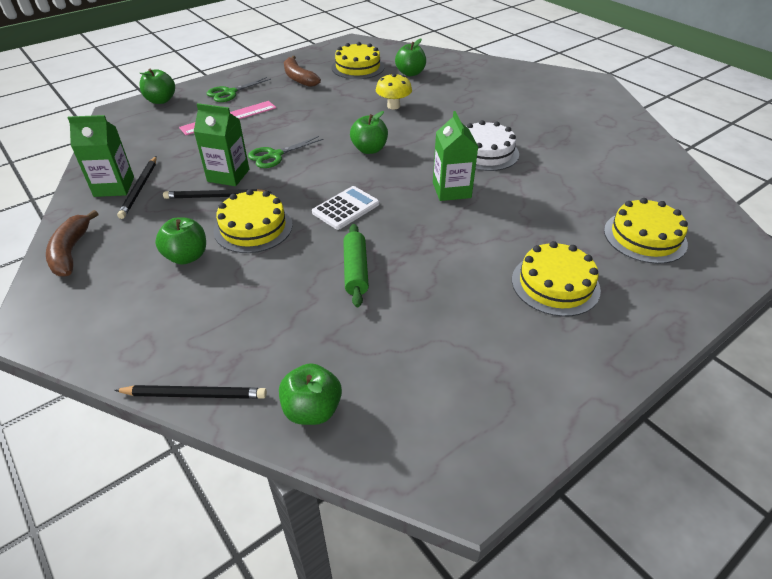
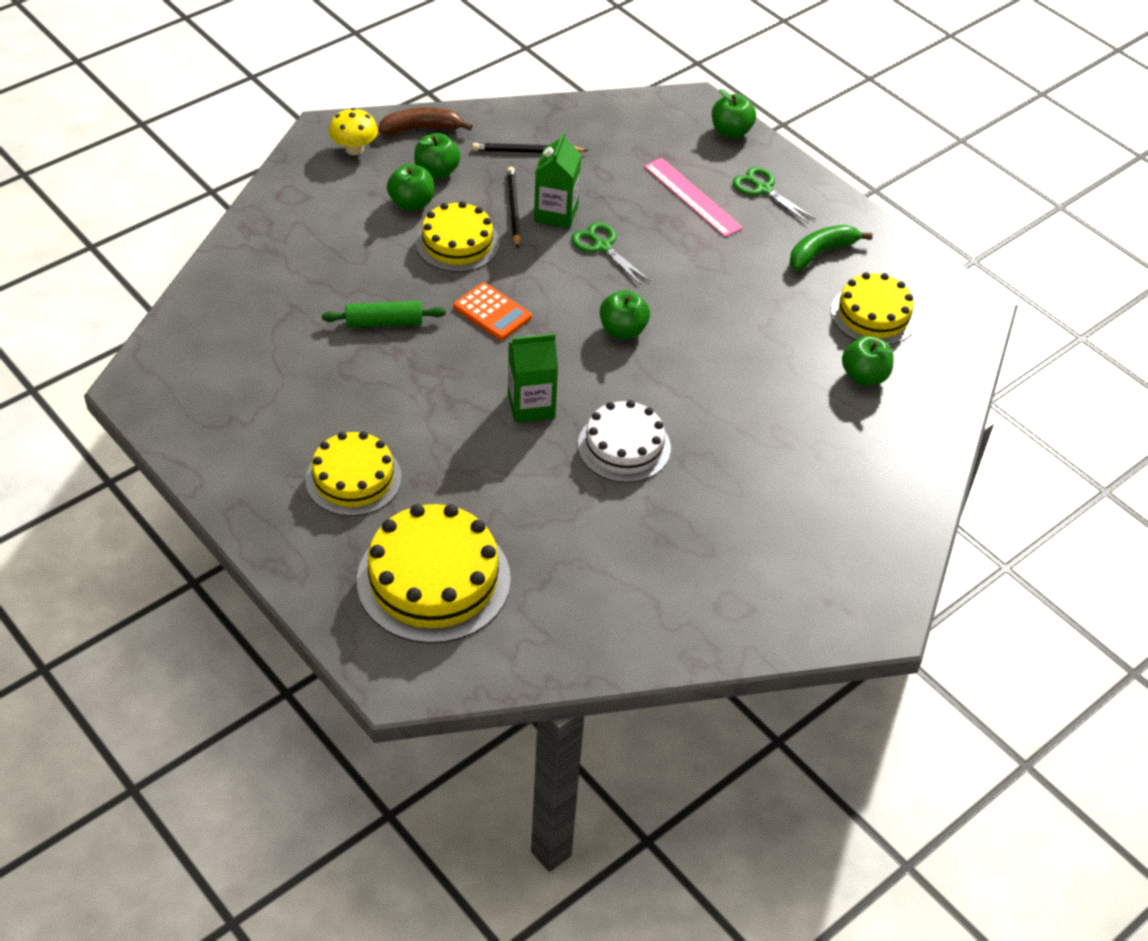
camera: 85 degrees right, 5 degrees up
(114, 187) = (530, 133): green carton -> none
(195, 394) = (241, 233): black pencil -> none
(299, 78) = (821, 252): brown banana -> green banana
(312, 410) = (216, 301): green apple -> green apple (437, 172)
(346, 208) = (492, 312): white calculator -> orange calculator
(393, 106) = (748, 355): yellow mushroom -> yellow mushroom (354, 149)
(645, 237) = (433, 579): yellow cake -> yellow cake, size x1.53

